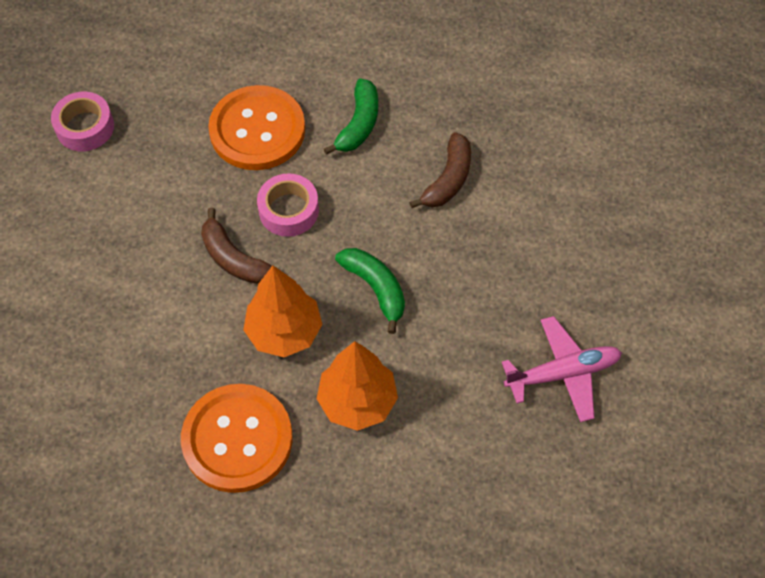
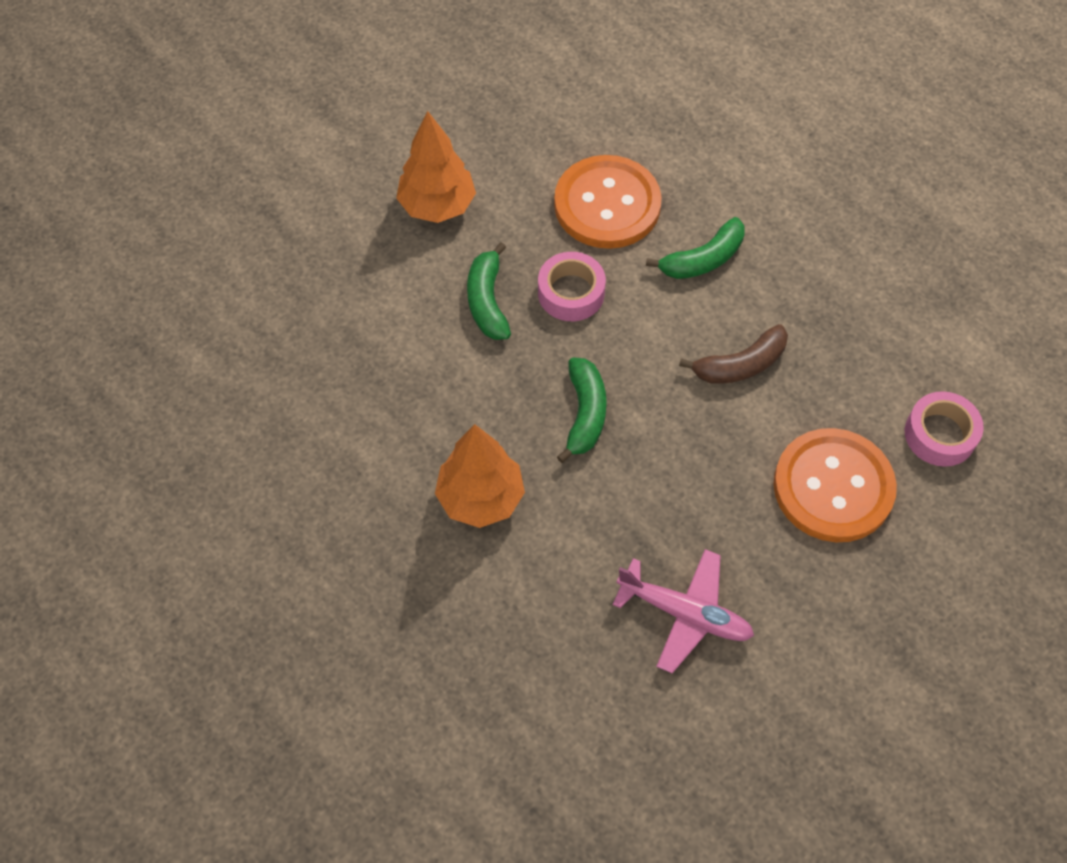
camera: 40 degrees right, 0 degrees up
(85, 127) = (465, 106): pink tape -> pink tape (940, 434)
(233, 258) = (487, 301): brown banana -> green banana
(237, 439) = (355, 453): orange button -> orange button (833, 487)
(284, 332) = (473, 393): orange tree -> orange tree (437, 206)

